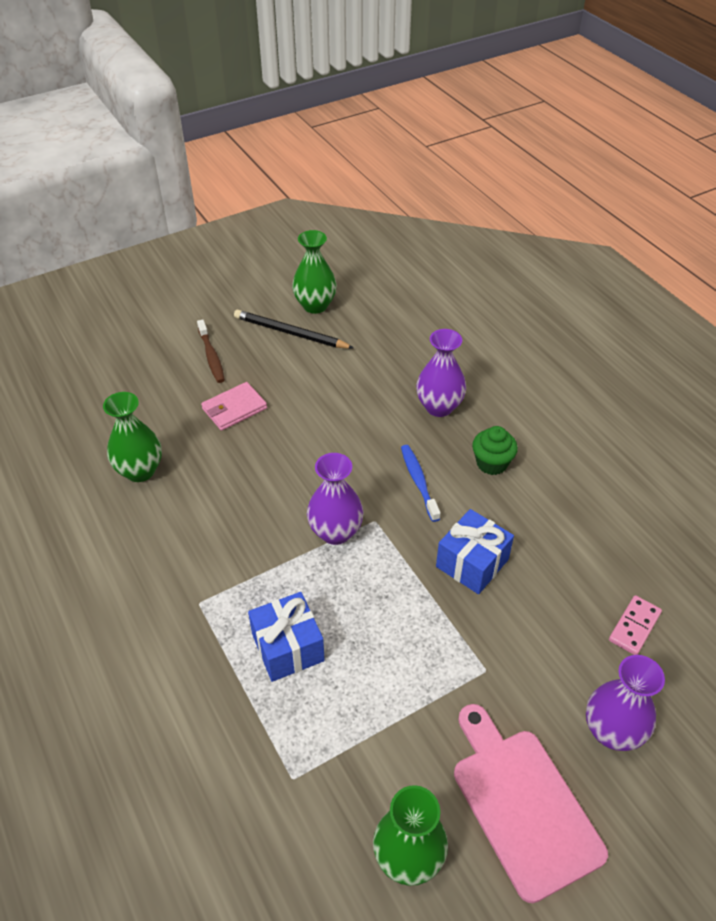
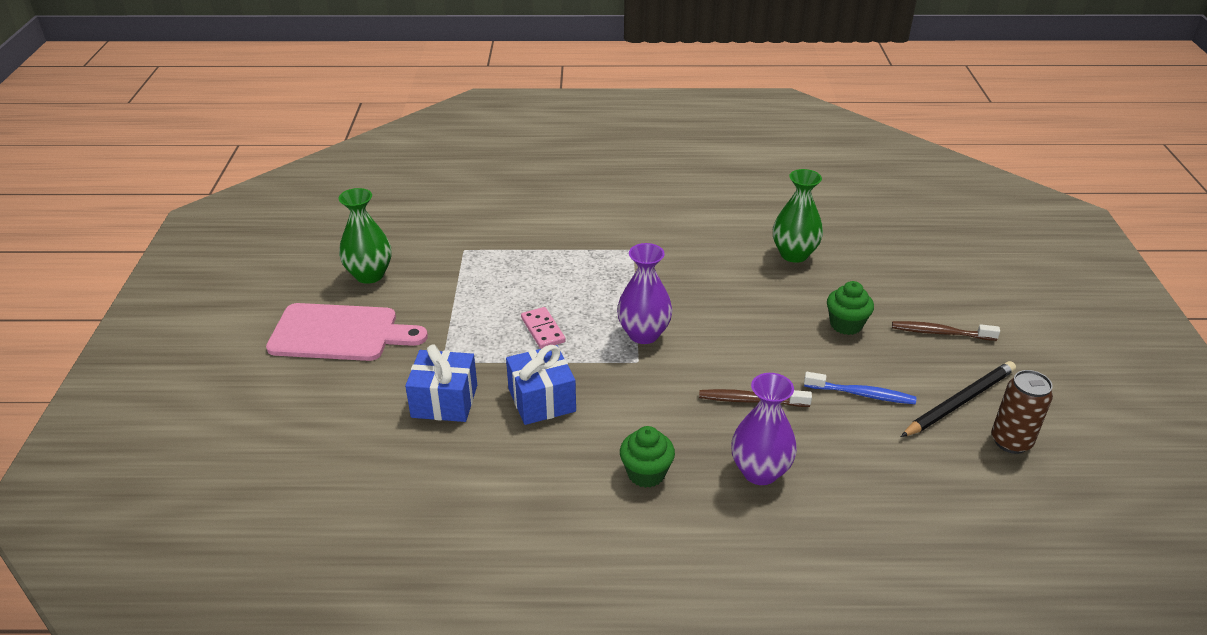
camera: 120 degrees right, 10 degrees down
(234, 408) = (846, 325): pink wallet -> green cupcake
(287, 647) = (557, 276): blue gift -> blue gift (444, 401)
(315, 305) = (1011, 441): green vase -> brown can
(370, 434) = (750, 400): none -> brown toothbrush
(418, 481) = (662, 408): blue toothbrush -> blue toothbrush (862, 394)
(612, 731) = (329, 403): purple vase -> none
(634, 626) = (385, 470): pink domino -> pink domino (543, 330)

